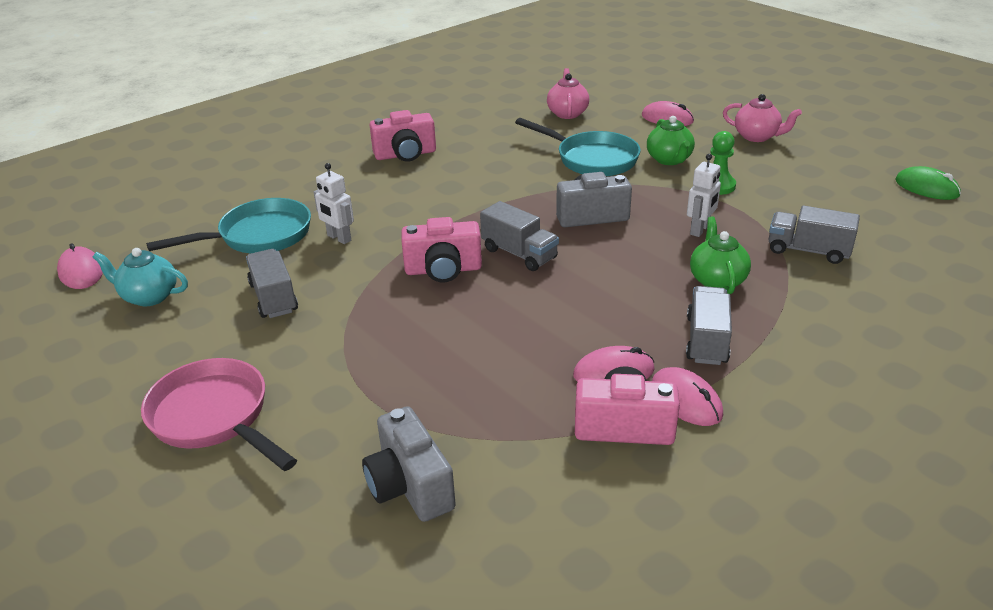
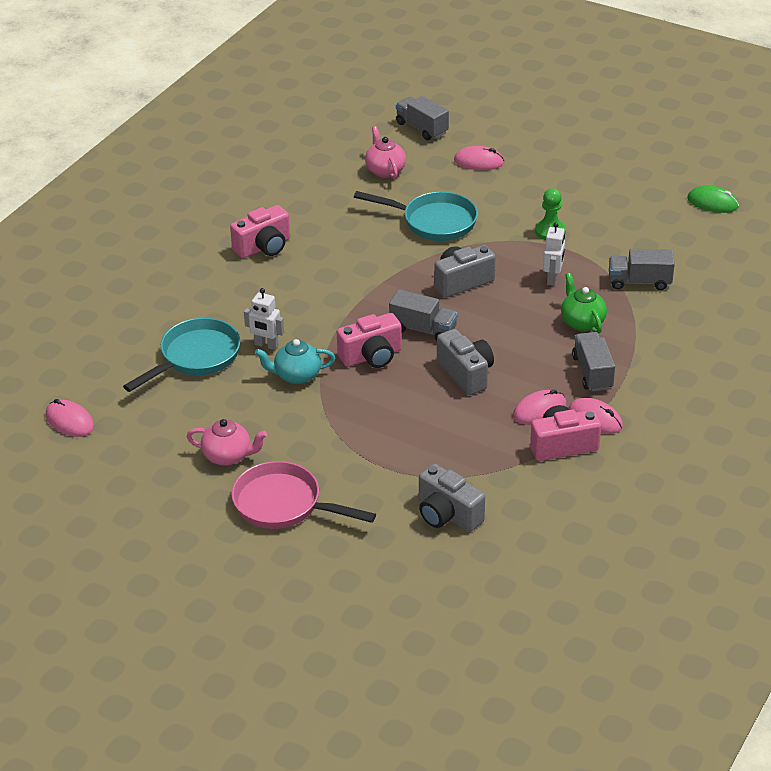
camera: 20 degrees left, 5 degrees up
(149, 296) = (150, 429): turquoise teapot -> turquoise teapot (296, 375)
(274, 298) = (253, 408): grey truck -> grey truck (422, 128)
(542, 309) = (466, 373): none -> grey camera
(669, 160) = (500, 210): green teapot -> none
(757, 136) = (564, 170): pink teapot -> pink teapot (228, 456)

